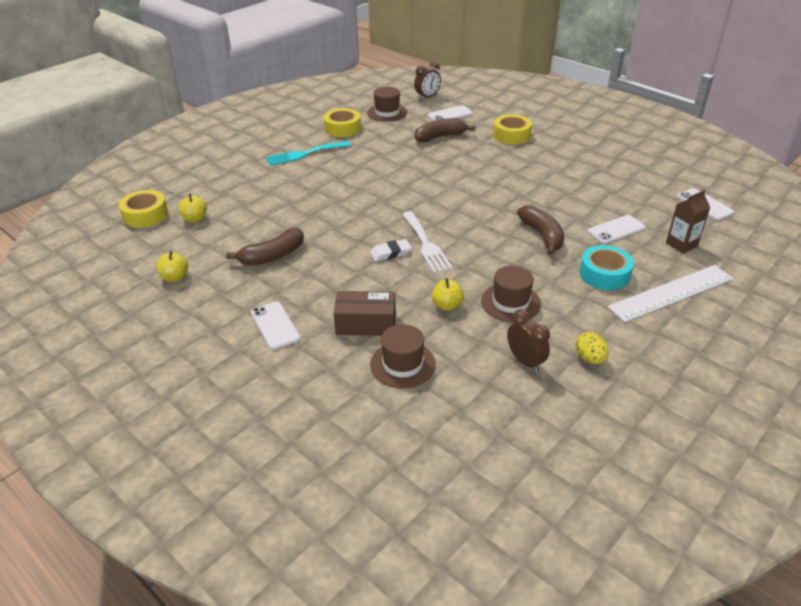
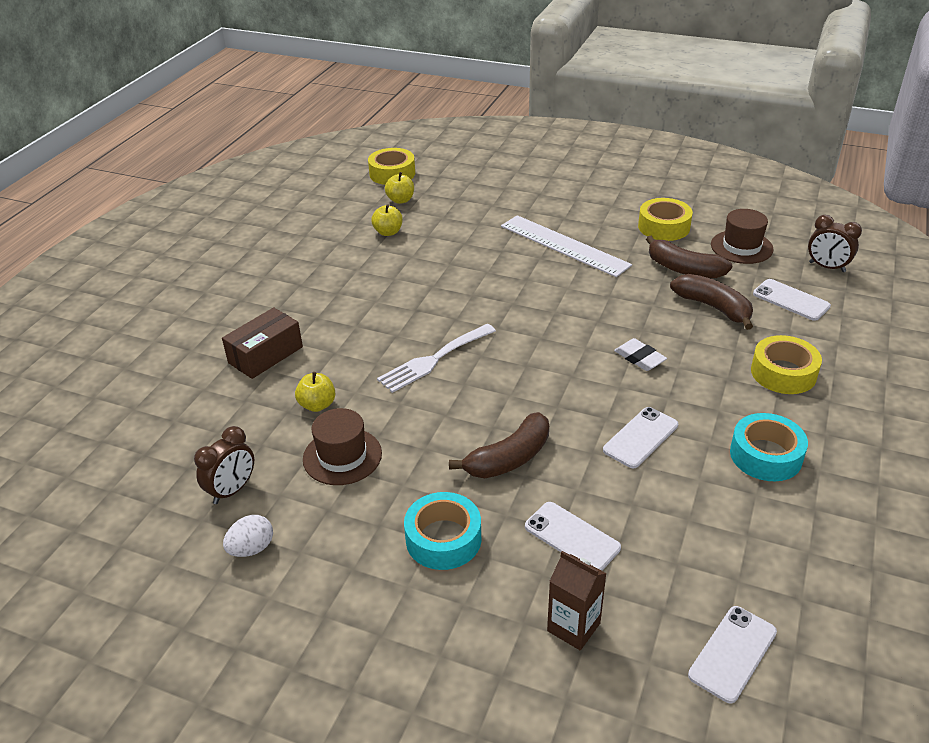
camera: 70 degrees right, 0 degrees up
(175, 277) = (300, 223): yellow apple -> yellow apple (388, 232)
(273, 256) = (358, 264): brown banana -> brown banana (684, 269)
(275, 325) = (246, 300): white phone -> white phone (641, 437)
(305, 154) = (577, 220): turquoise fork -> none
(366, 324) = (265, 355): brown box -> brown box turned 60 degrees clockwise
(390, 253) = (402, 338): white eraser -> white eraser (639, 358)
(402, 364) = (207, 397): brown hat -> none
(574, 158) = (765, 455): none -> turquoise tape
(589, 358) = (252, 548): yellow egg -> white egg
(671, 293) = (429, 624): white ruler -> white ruler (564, 245)

